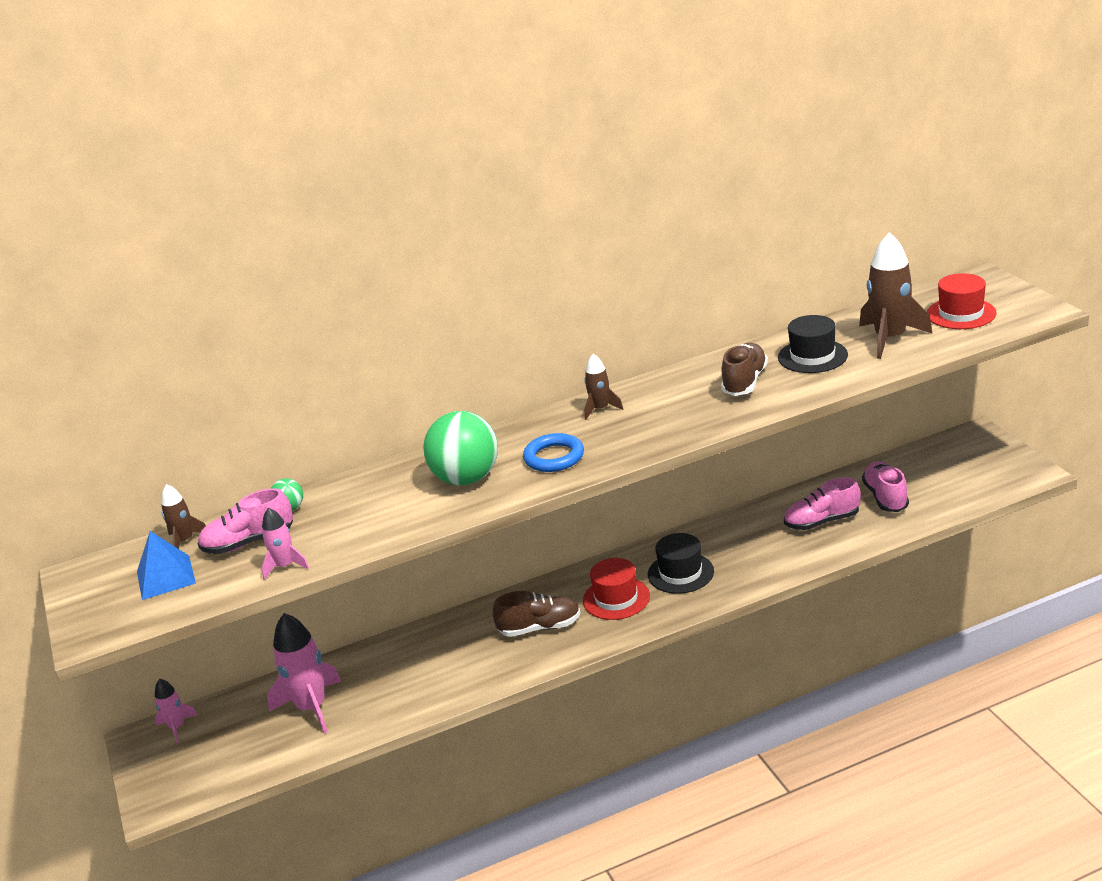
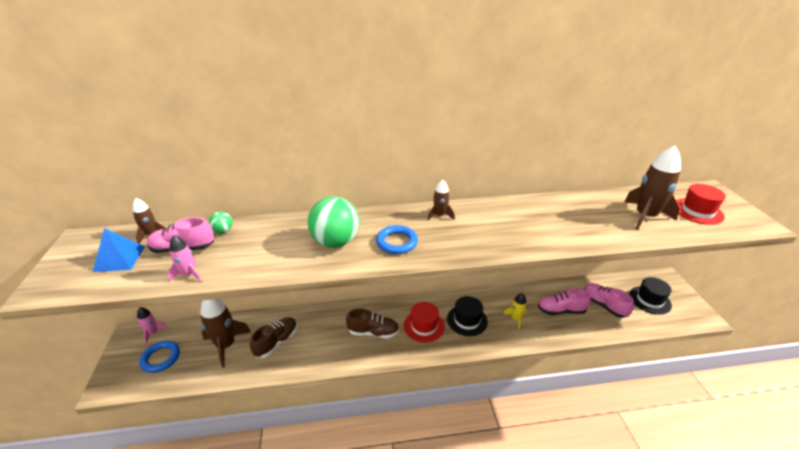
camera: 10 degrees right, 5 degrees up
(216, 751) = (161, 358): none -> blue ring
(312, 707) = (226, 345): pink rocket -> brown rocket
(744, 382) = (539, 222): brown shoe -> brown shoe (276, 342)
(755, 550) = (516, 318): none -> yellow rocket
(812, 356) = (589, 215): black hat -> black hat (649, 300)
(885, 497) = (604, 305): pink shoe -> pink shoe turned 45 degrees counterclockwise

